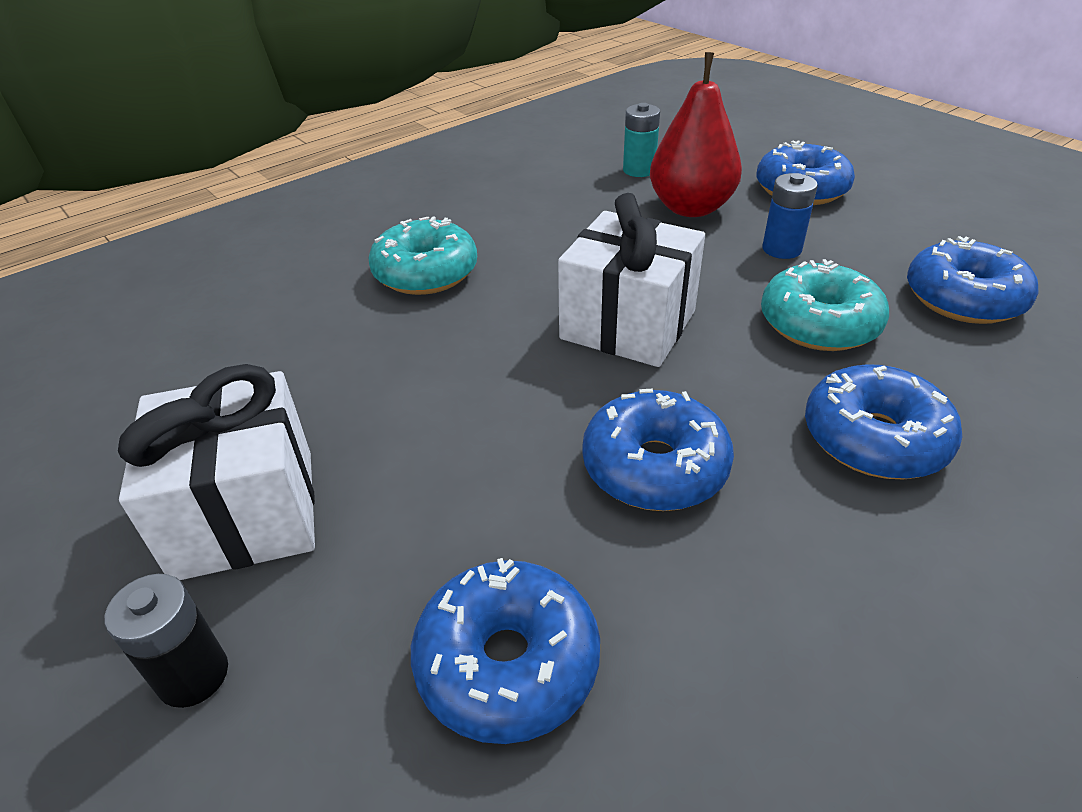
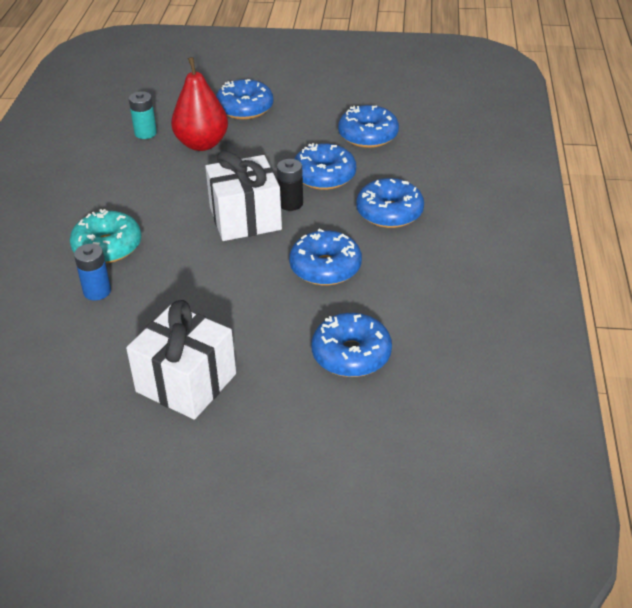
camera: 45 degrees left, 0 degrees up
(193, 675) = (251, 432): black battery -> black battery (290, 203)
(781, 249) = (271, 147): blue battery -> blue battery (97, 291)
(819, 324) = (324, 176): turquoise donut -> blue donut

